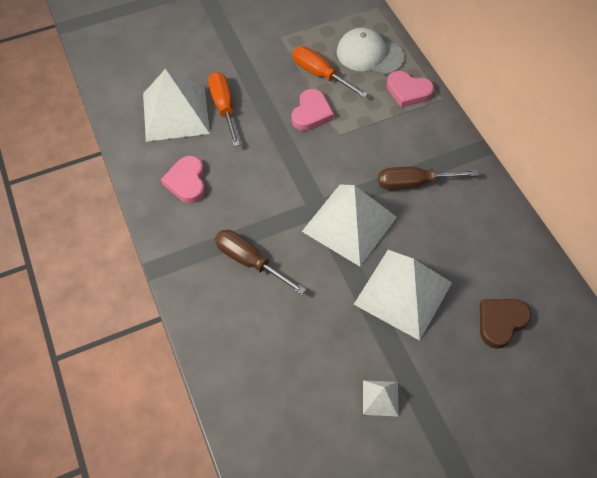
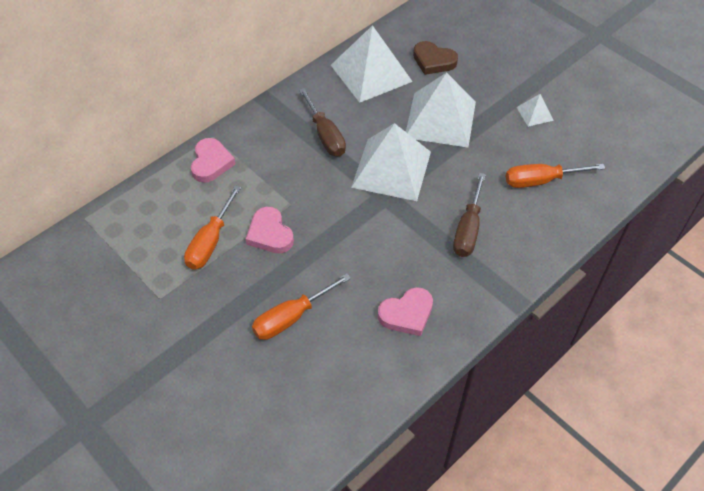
camera: 110 degrees left, 5 degrees down
(176, 113) = (318, 363): white pyramid -> white pyramid (371, 73)
(280, 356) = (541, 181): none -> orange screwdriver
(311, 113) = (270, 234): pink heart -> pink heart turned 120 degrees counterclockwise
(369, 54) = (166, 206): white cap -> none

